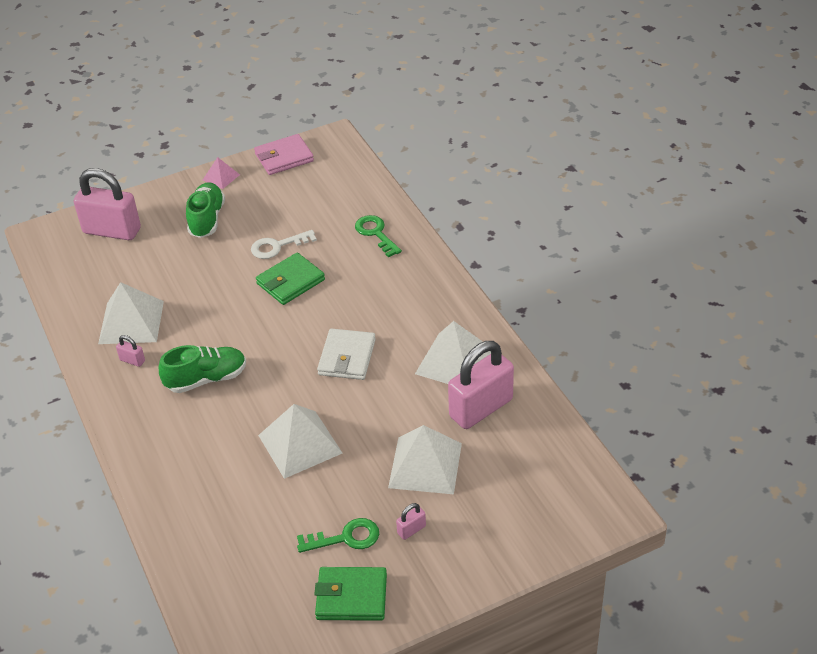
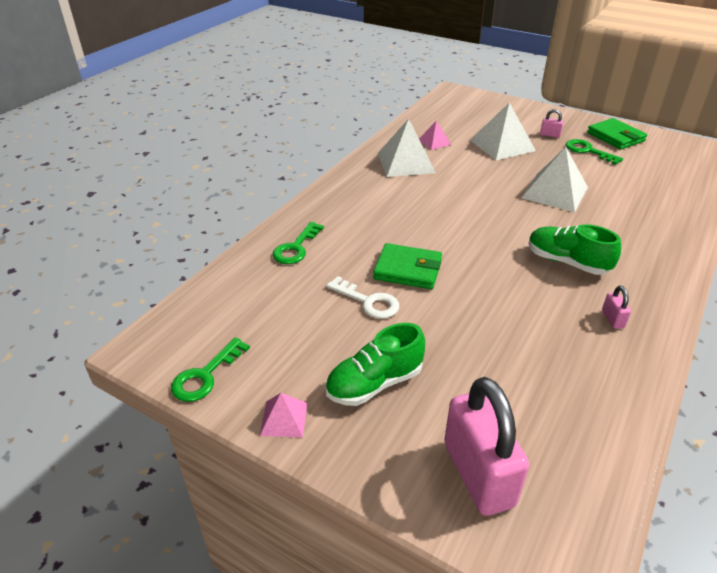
camera: 125 degrees left, 5 degrees down
(131, 322) = (577, 350): white pyramid -> none
(284, 158) = (205, 375): pink wallet -> green key
(347, 357) = (456, 204): white wallet -> none
(481, 408) = (434, 142): pink padlock -> pink pyramid

